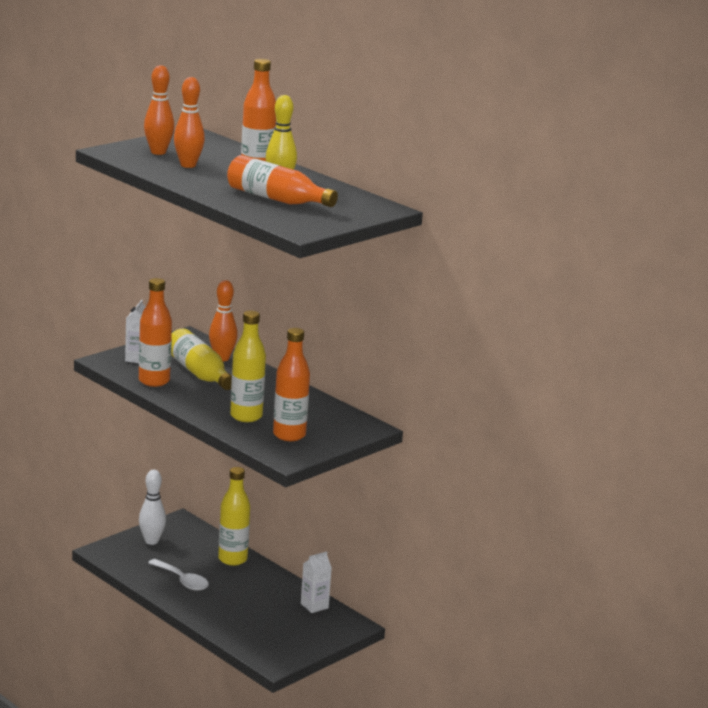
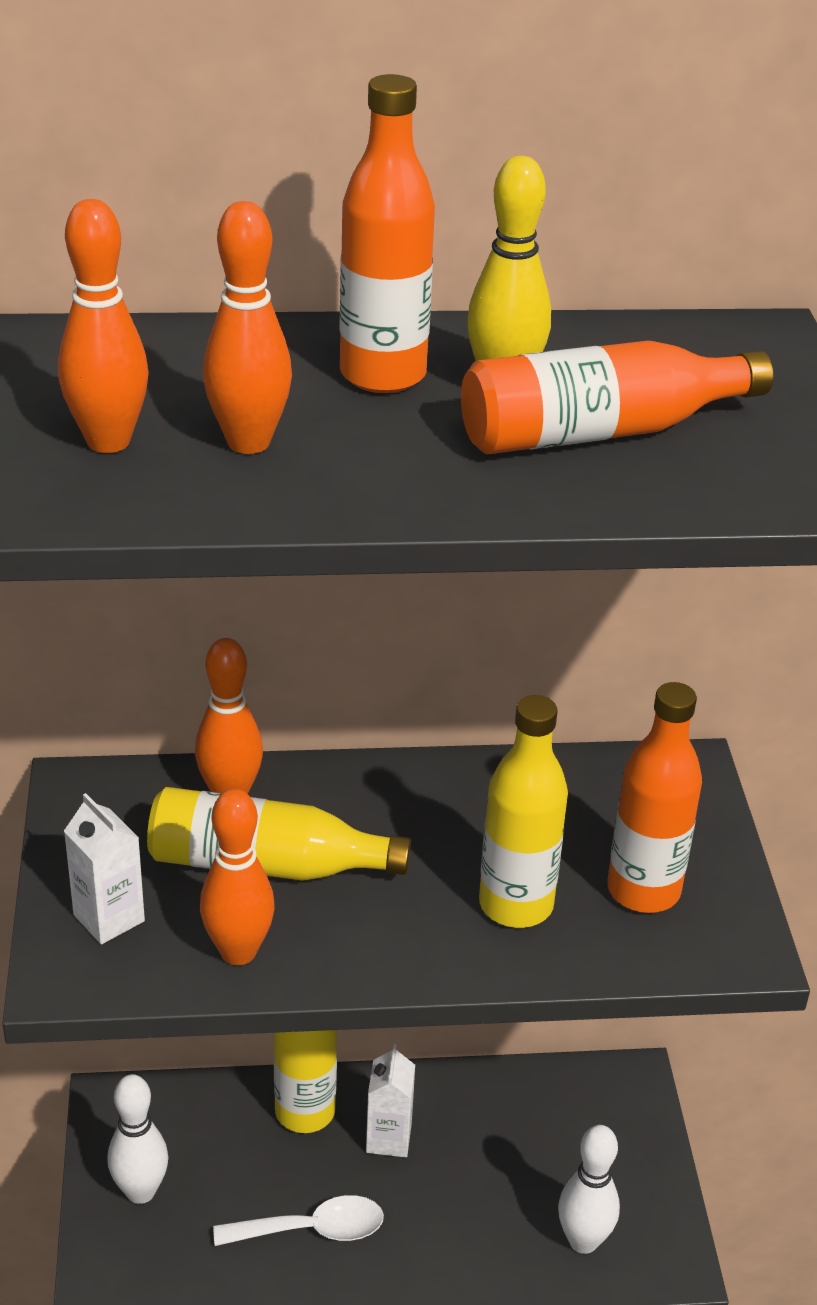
camera: 50 degrees left, 15 degrees up
(154, 381) = (238, 952): orange bottle -> orange bowling pin
(256, 639) = (583, 1240): none -> white bowling pin
(314, 606) = (538, 1094): white carton -> white carton (388, 1138)

